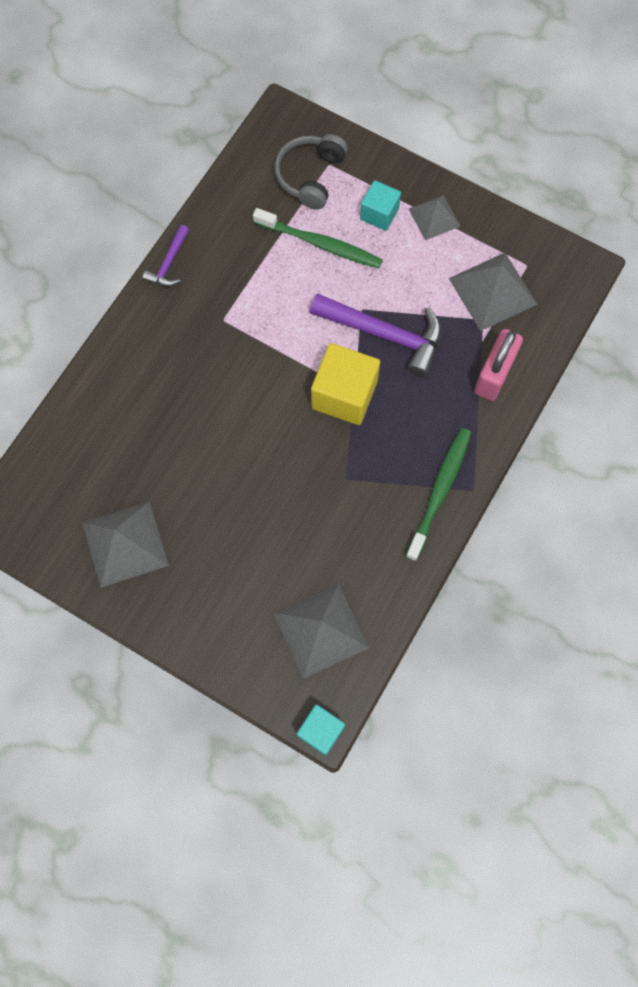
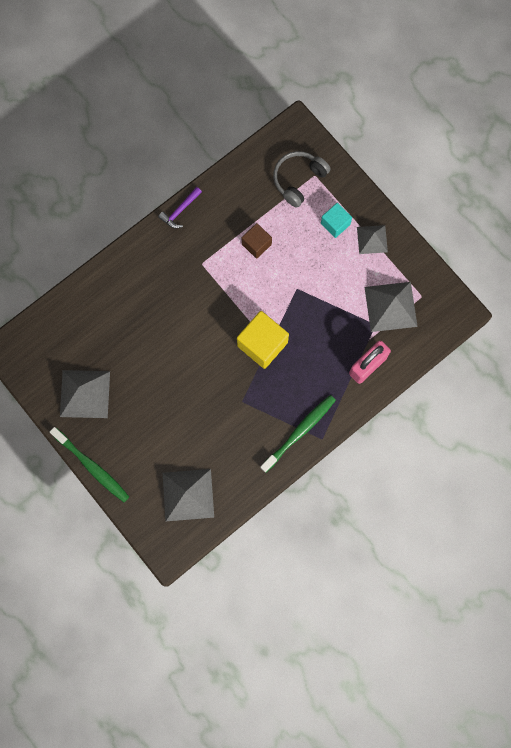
camera: 20 degrees right, 5 degrees up
(287, 272) = (256, 244): none -> brown cube
(320, 244) = (287, 232): green toothbrush -> green toothbrush (92, 467)
(320, 731) = (164, 558): turquoise cube -> none
(384, 334) = (305, 311): purple hammer -> none

